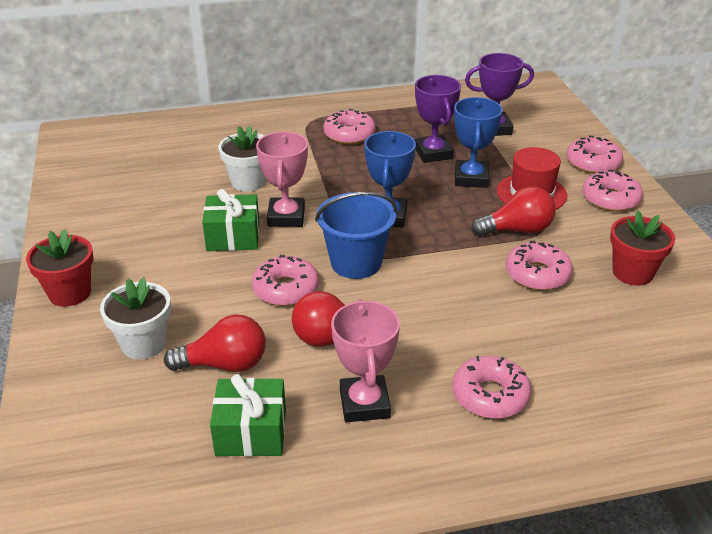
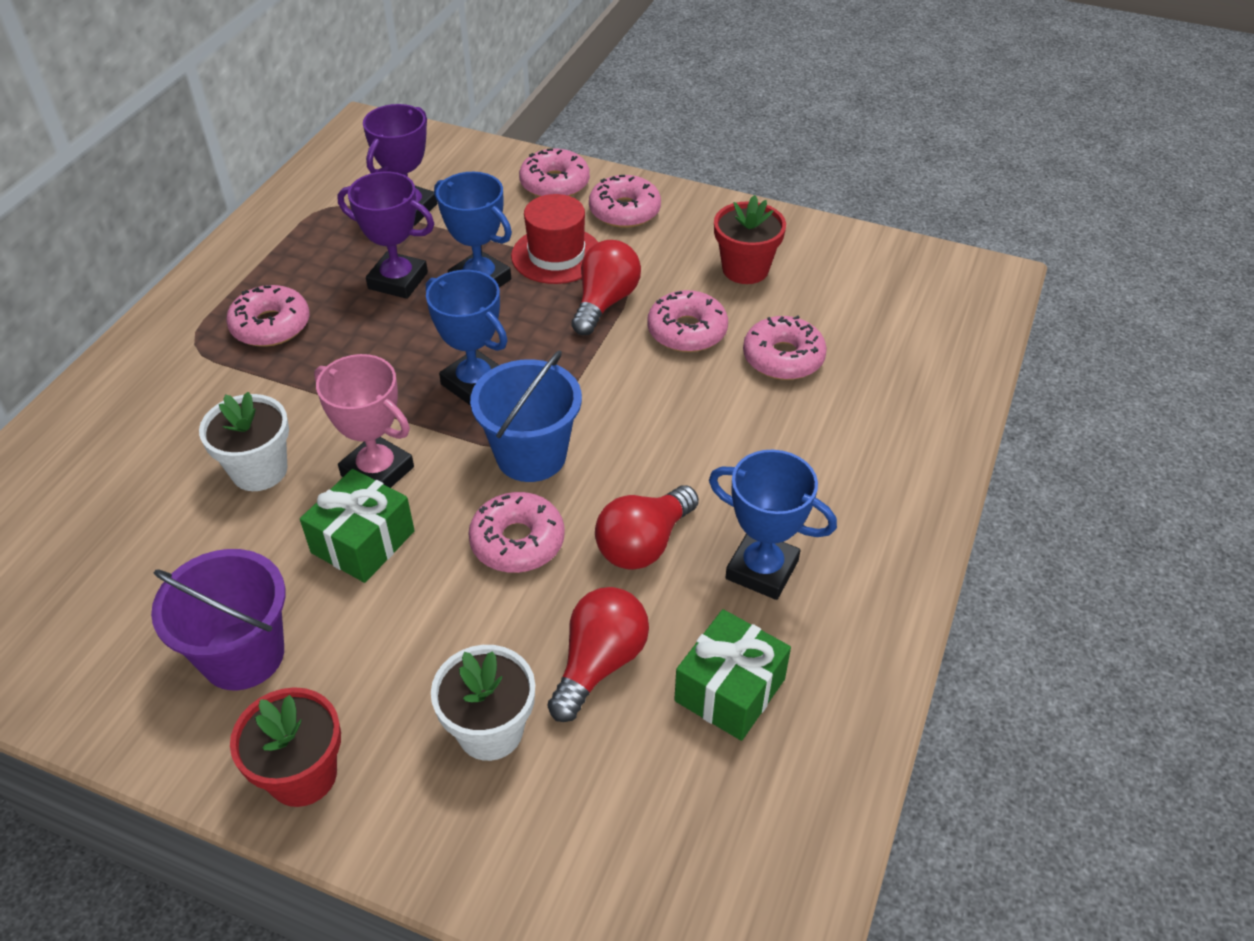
camera: 55 degrees left, 10 degrees up
(128, 237) = (243, 655): none -> purple bucket
(364, 403) = (762, 569): pink trophy -> blue trophy
(490, 395) = (825, 468): pink donut -> pink donut (783, 358)

